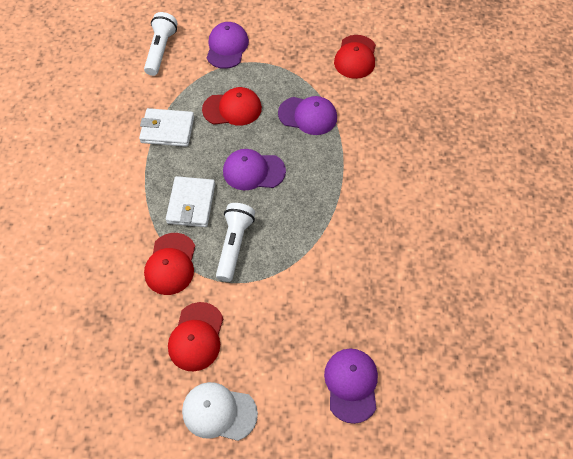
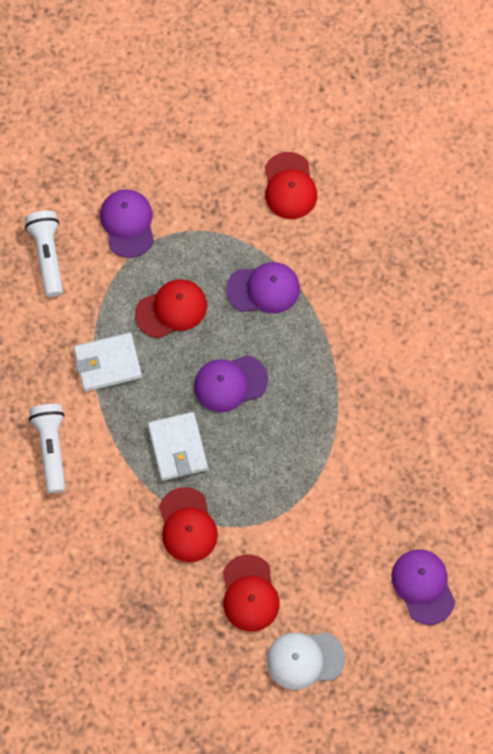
camera: 20 degrees left, 10 degrees up
(234, 245) = (246, 480): white flashlight -> white flashlight (51, 449)

